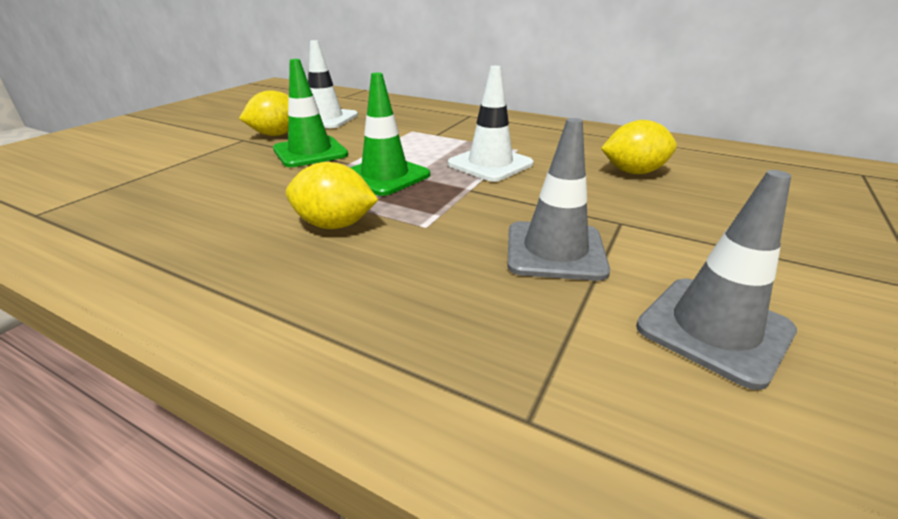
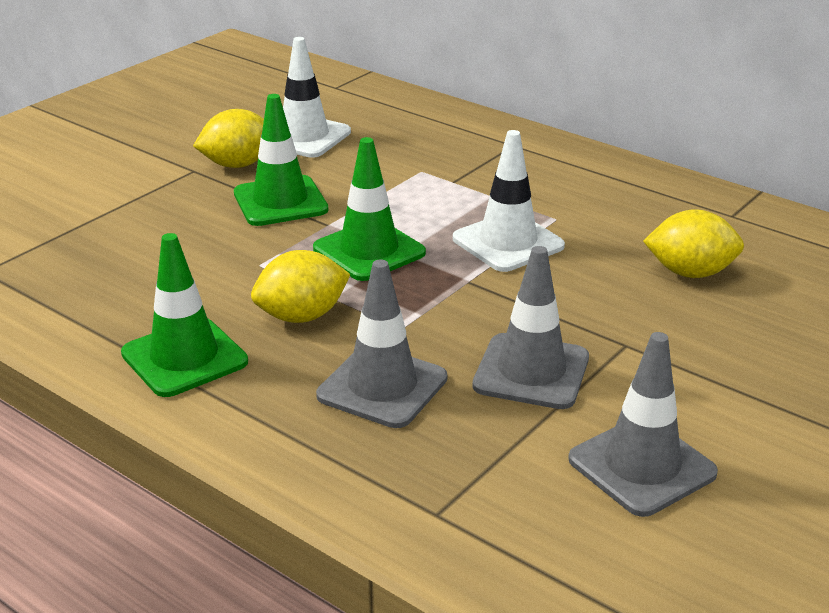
camera: 10 degrees right, 0 degrees up
(219, 270) = (184, 358): none -> green traffic cone
(335, 225) = (302, 316): yellow lemon -> yellow lemon turned 45 degrees counterclockwise
(422, 278) = (382, 387): none -> grey traffic cone

